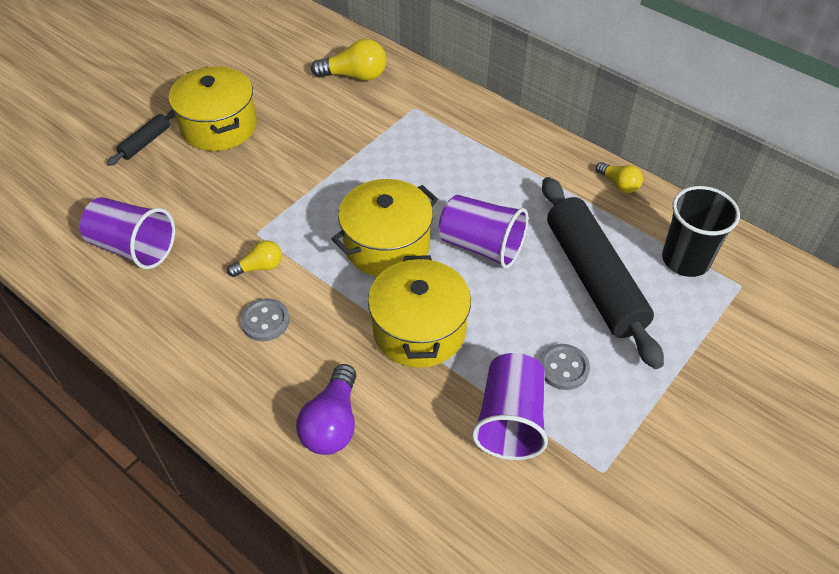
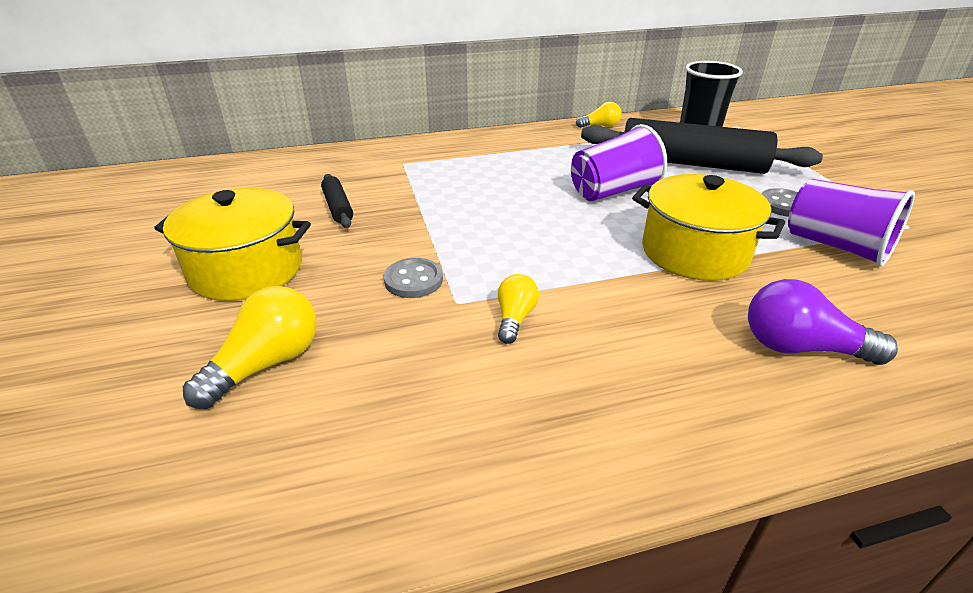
camera: 55 degrees left, 15 degrees down
(134, 248) = (358, 419): purple cup -> none
(145, 142) = (173, 336): black rolling pin -> black rolling pin (338, 207)
(265, 321) = (607, 343): grey button -> grey button (413, 280)
(332, 423) = (801, 348): purple light bulb -> purple light bulb turned 150 degrees clockwise
(354, 76) = (314, 173): yellow light bulb -> yellow light bulb (266, 364)
(387, 245) = (565, 232): yellow pot -> none

